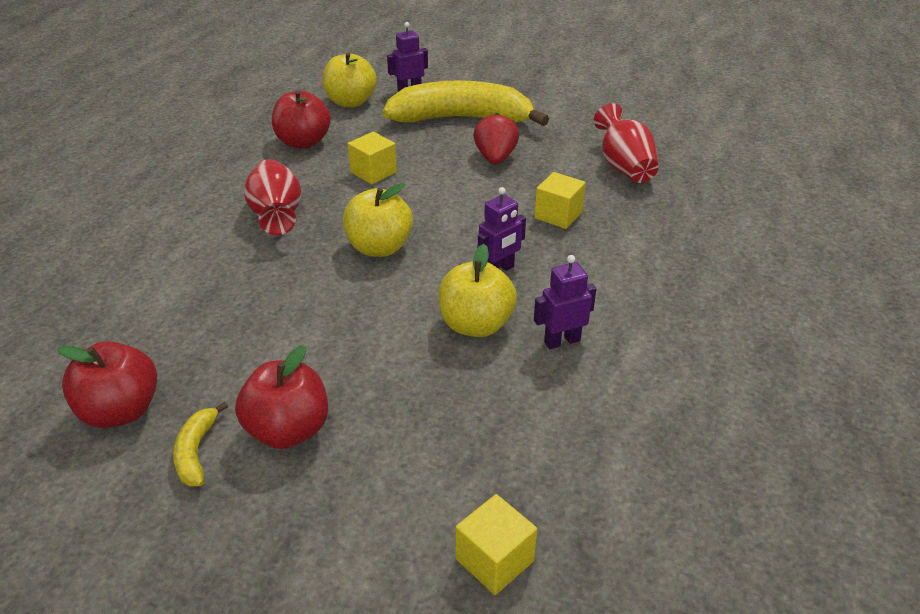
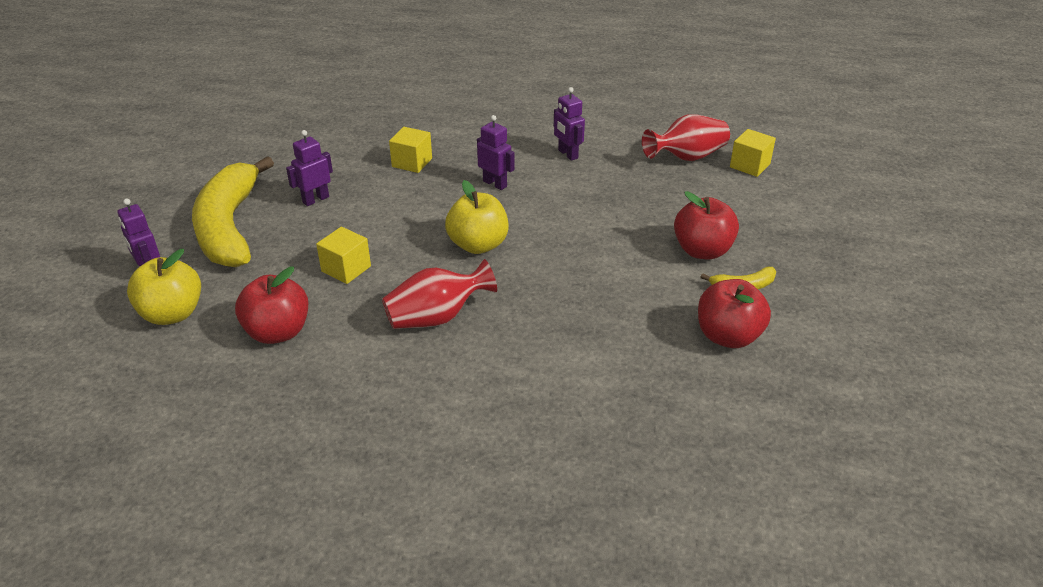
camera: 100 degrees left, 0 degrees up
(476, 325) = (563, 188): yellow apple -> none
(495, 158) = (315, 199): red strawberry -> purple robot
(624, 167) = (331, 136): red vase -> red vase (687, 157)

